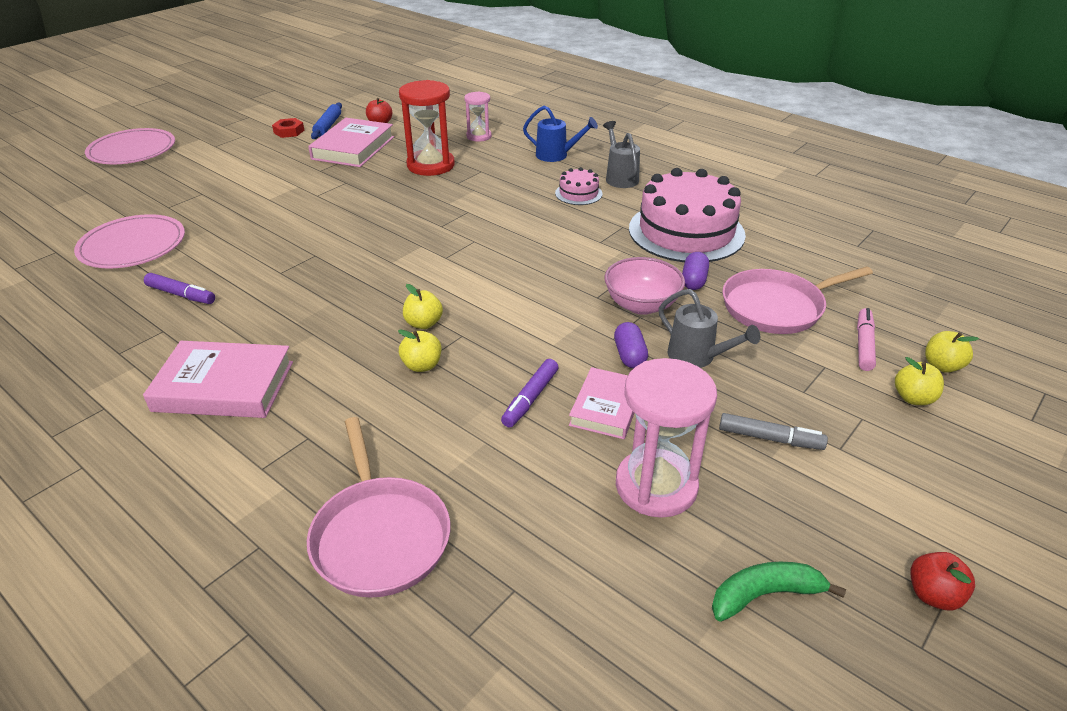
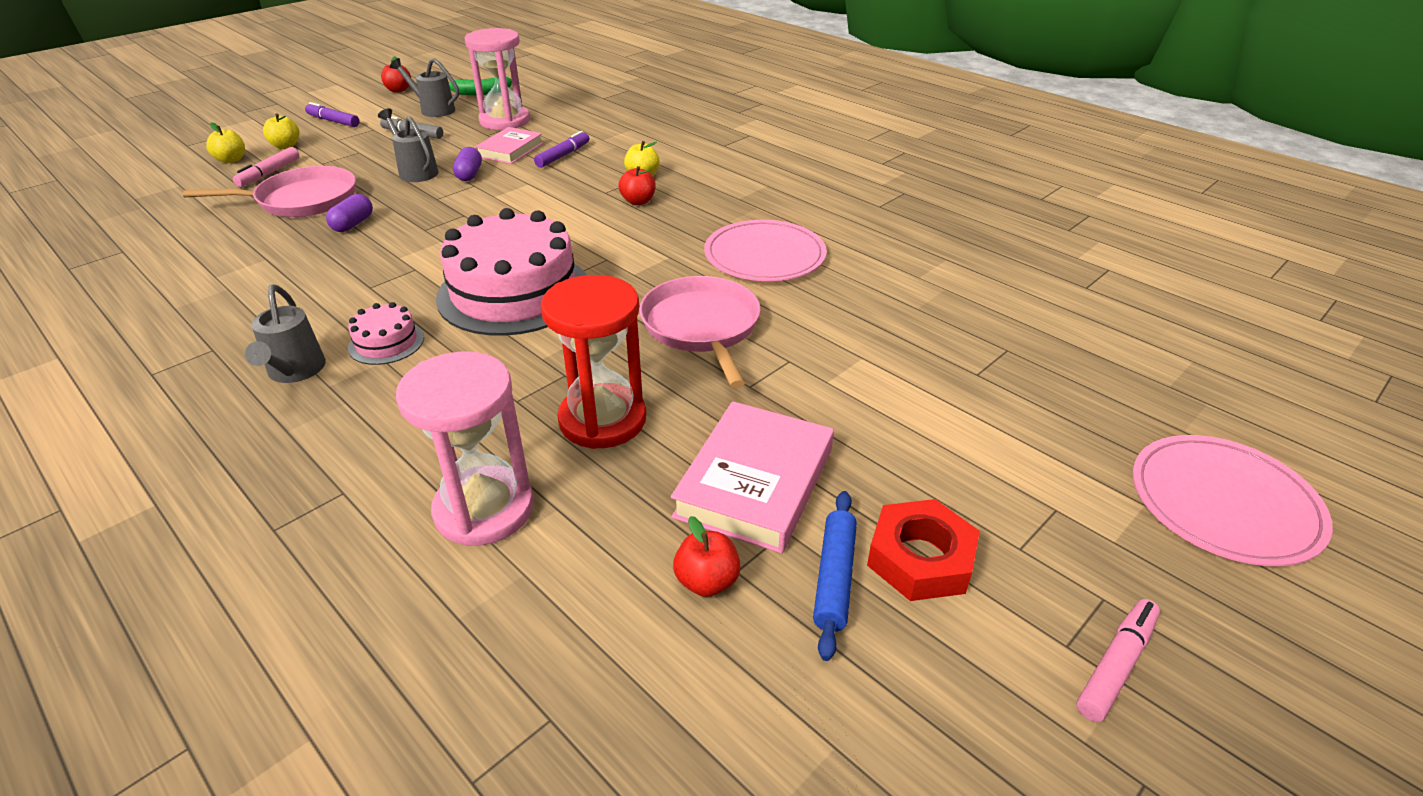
camera: 175 degrees left, 0 degrees up
(132, 245) = (996, 290): pink plate -> pink plate (764, 255)
(181, 295) = (887, 234): purple marker -> purple marker (333, 121)
(224, 386) = (798, 170): pink book -> none
(235, 114) = (1116, 665): none -> pink marker
(289, 131) = (920, 558): red nut -> red nut, size x1.56
(380, 536) = (672, 112): pink pan -> pink pan (701, 327)
(423, 323) = (638, 201): yellow apple -> red apple
(479, 136) = (484, 509): pink hourglass -> pink hourglass, size x1.77
(556, 155) = (360, 434): blue watering can -> none
(641, 305) = (426, 206): pink bowl -> none
(686, 231) = (298, 276): pink cake -> pink cake (514, 292)
(799, 517) = (433, 110): none -> grey watering can

